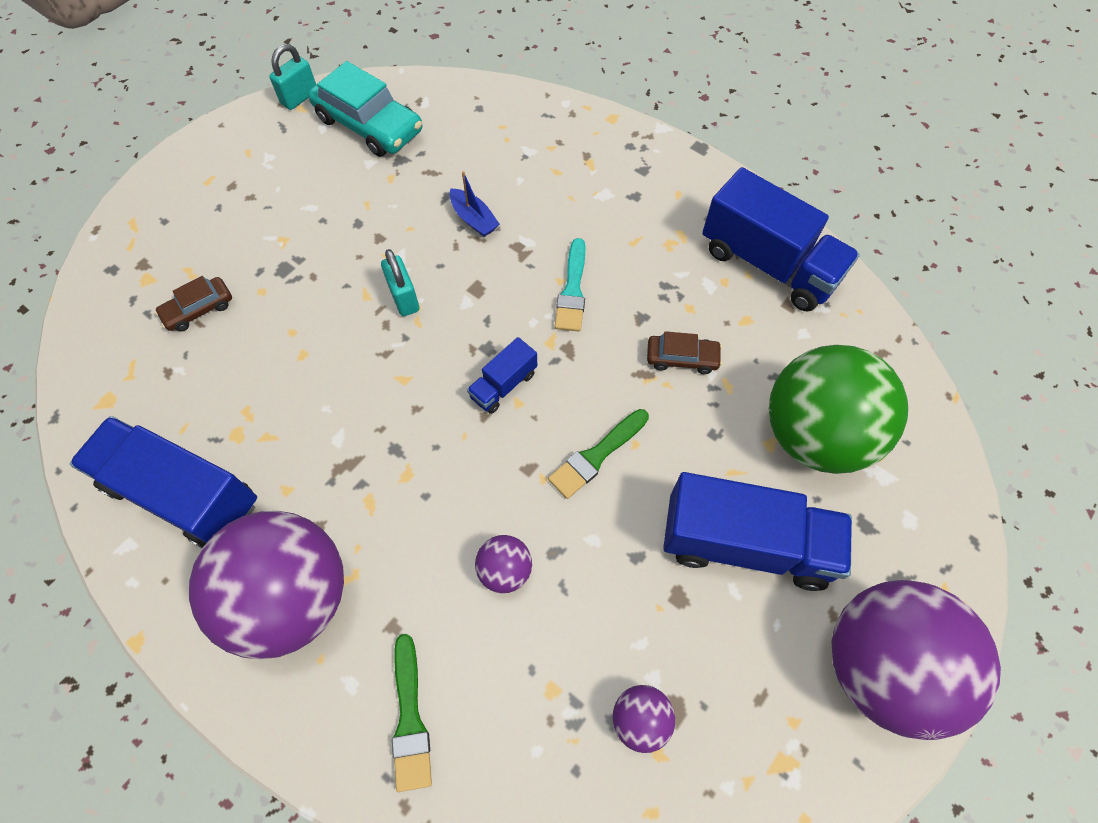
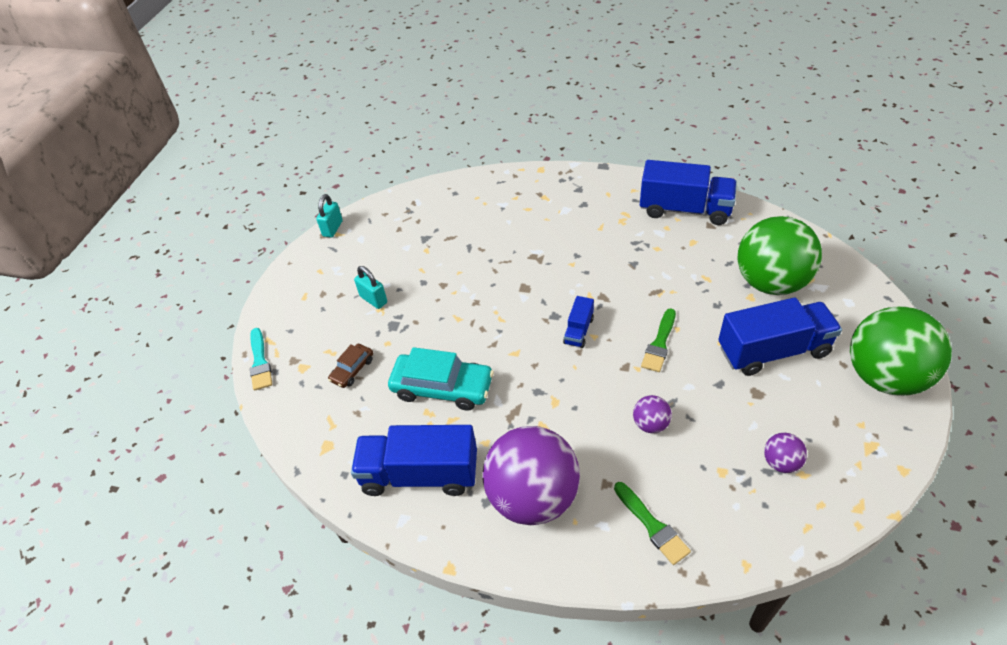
camera: 20 degrees left, 15 degrees down
(369, 125) = (390, 227): turquoise car -> turquoise car (442, 388)
(404, 298) = (483, 310): turquoise padlock -> turquoise padlock (373, 299)
(474, 219) = (496, 252): blue boat -> none
(572, 290) = (583, 266): turquoise brush -> turquoise brush (260, 362)
(682, 358) = (671, 275): brown car -> none
(880, 665) = (884, 377): purple ball -> green ball

